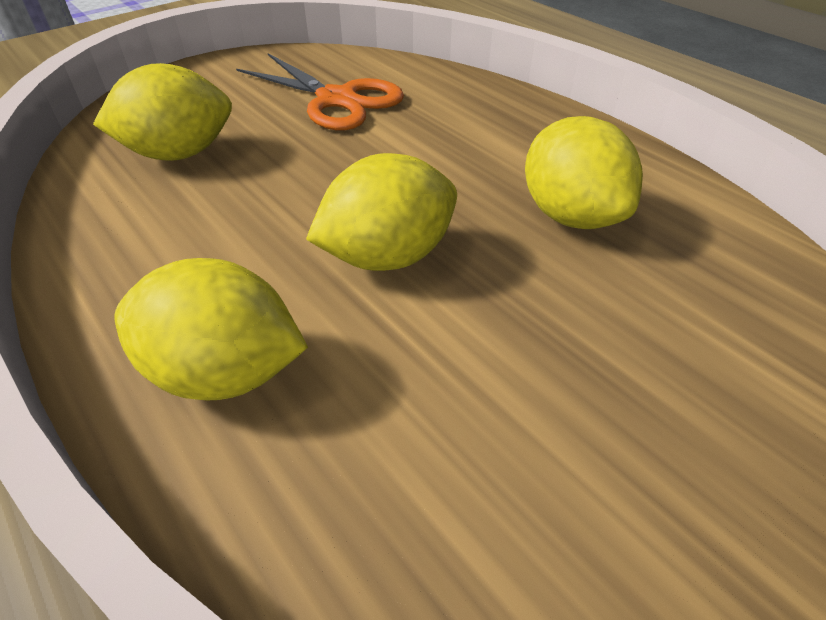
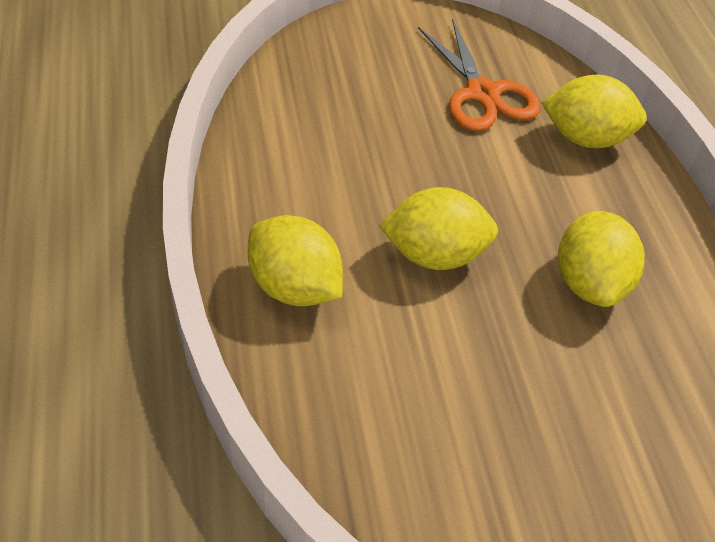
camera: 25 degrees right, 5 degrees up
(179, 154) = (337, 102): yellow lemon -> yellow lemon (585, 138)

